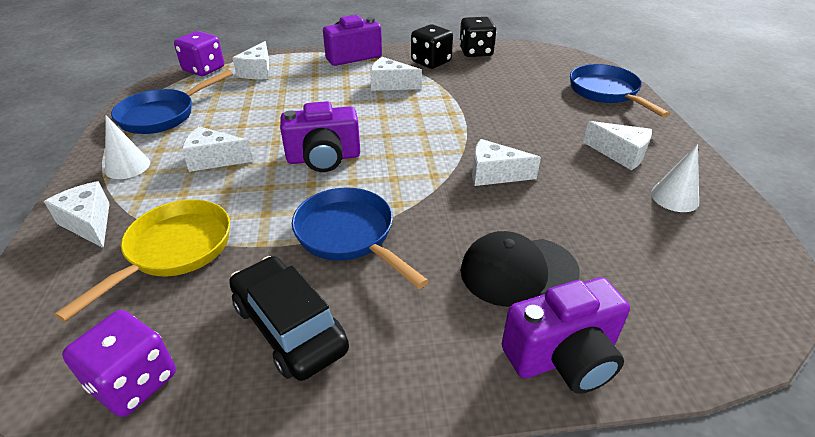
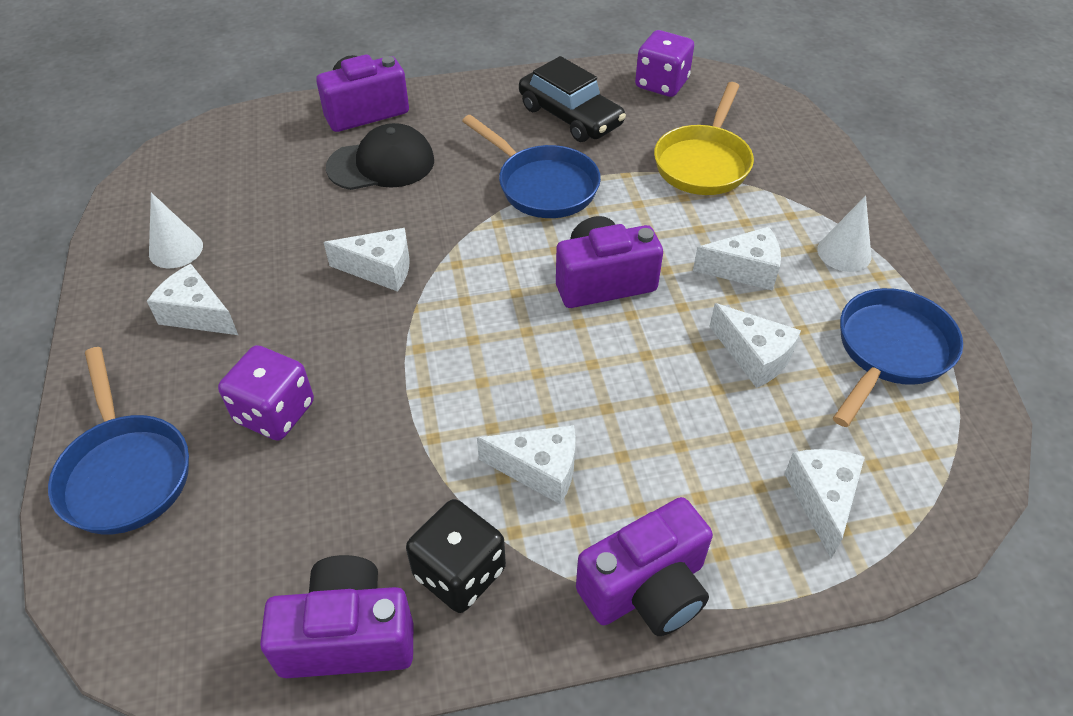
camera: 175 degrees right, 10 degrees up
(89, 223) = (811, 182): white cheese -> white cheese (754, 356)
(204, 69) = (938, 500): purple dice -> purple dice (275, 412)
(476, 52) = (348, 636): black dice -> purple camera

